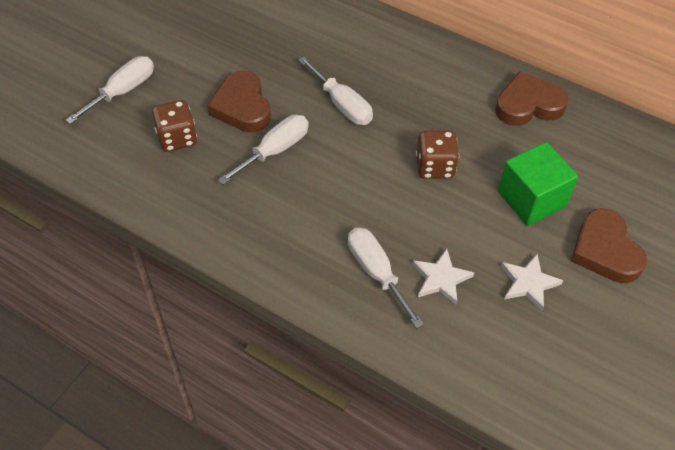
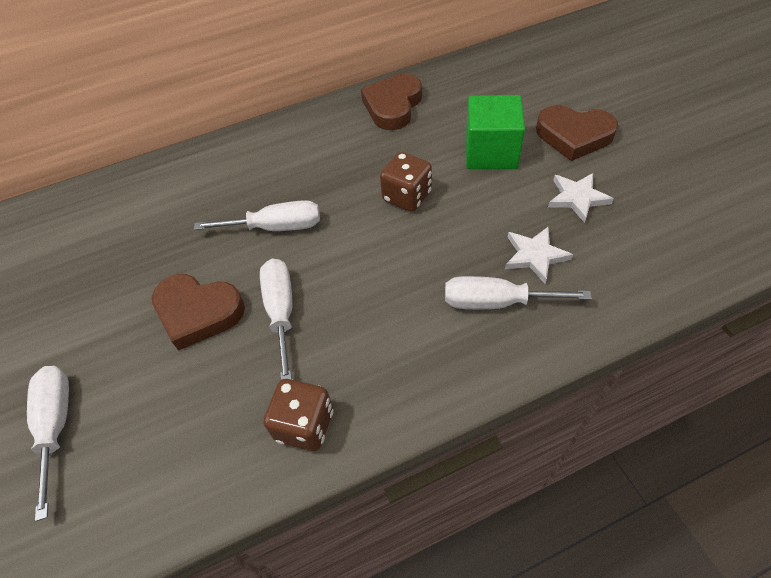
camera: 50 degrees left, 0 degrees up
(177, 138) = (180, 400): brown dice -> brown dice (305, 425)

